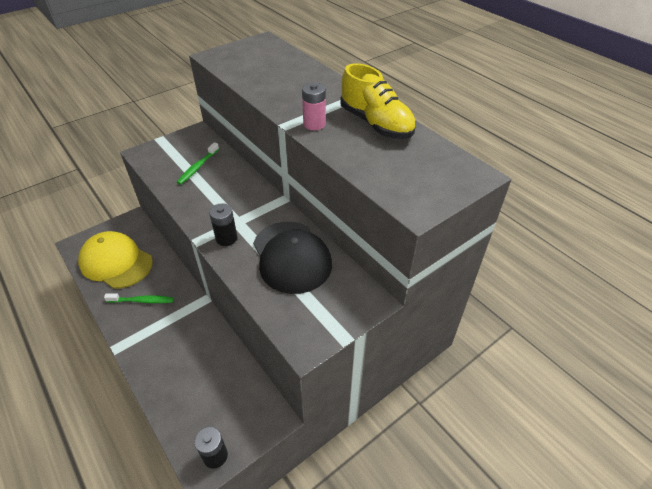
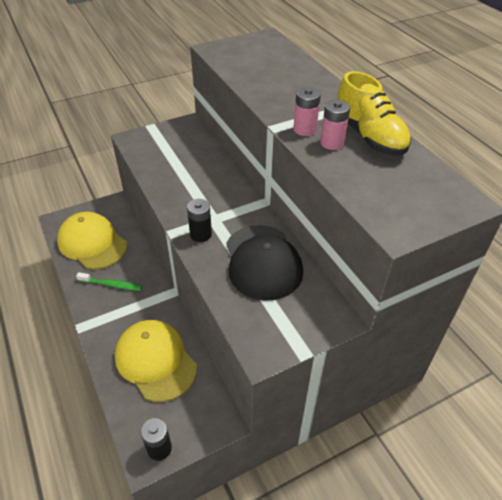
camera: 10 degrees right, 0 degrees up
(198, 167) = (184, 159): green toothbrush -> none
(198, 369) = (155, 361): none -> yellow cap
(342, 134) = (332, 143): none -> pink battery

